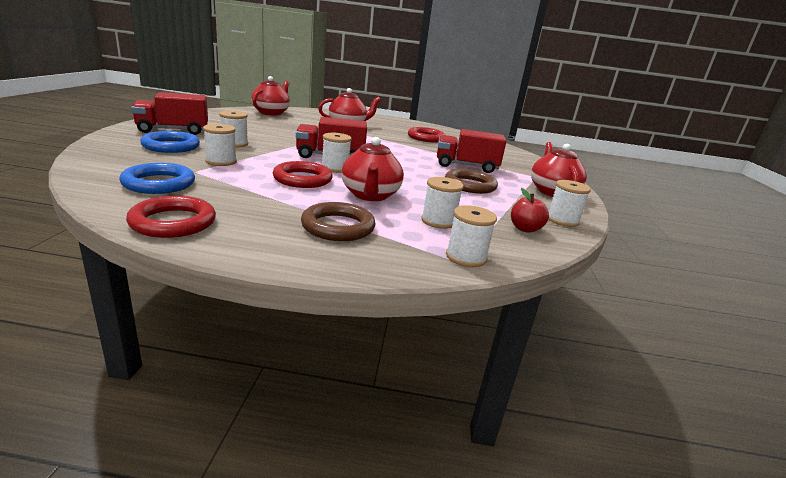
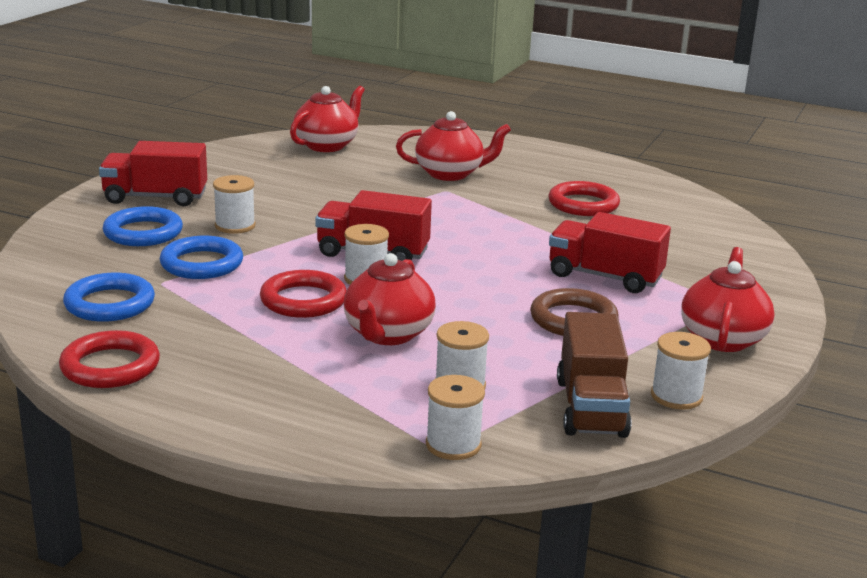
camera: 20 degrees right, 0 degrees up
(221, 161) = (202, 264): white spool -> blue ring
(338, 227) = (308, 385): brown ring -> none
(525, 229) = (590, 407): red apple -> brown truck

